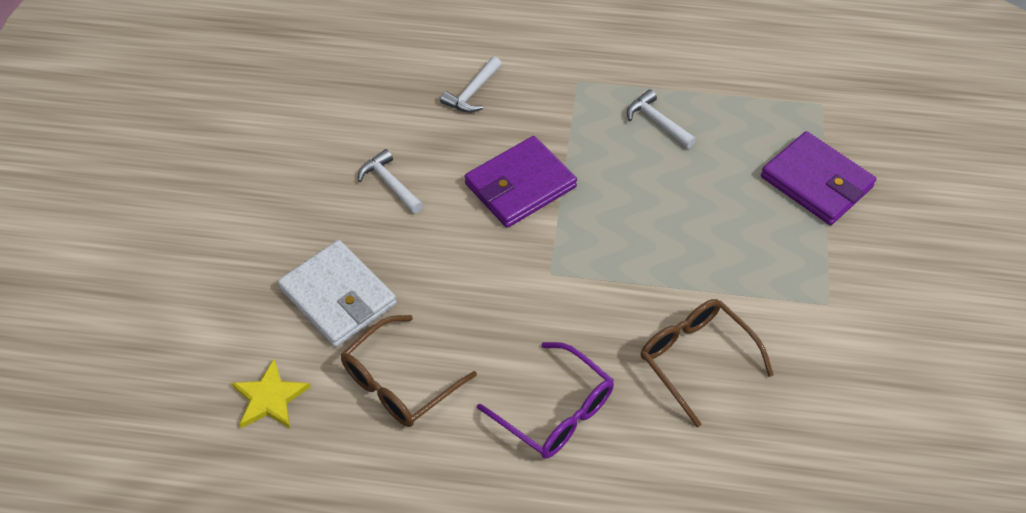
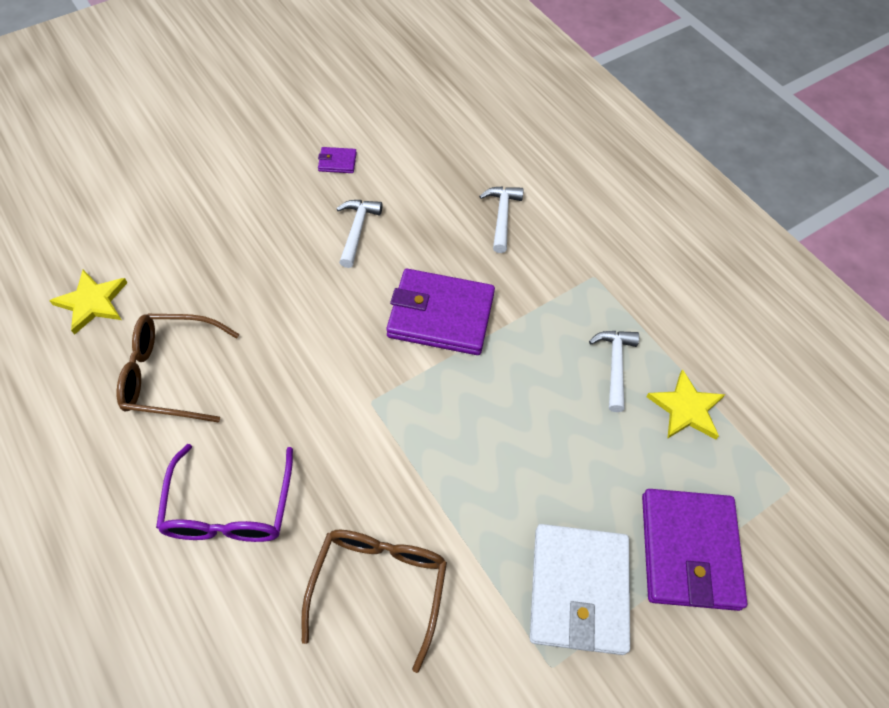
camera: 45 degrees right, 5 degrees up
(307, 152) = (337, 162): none -> purple wallet
(338, 296) = (220, 276): white wallet -> white wallet (578, 590)
(472, 93) = (502, 216): white hammer -> white hammer turned 105 degrees clockwise
(723, 110) = (686, 408): none -> yellow star

